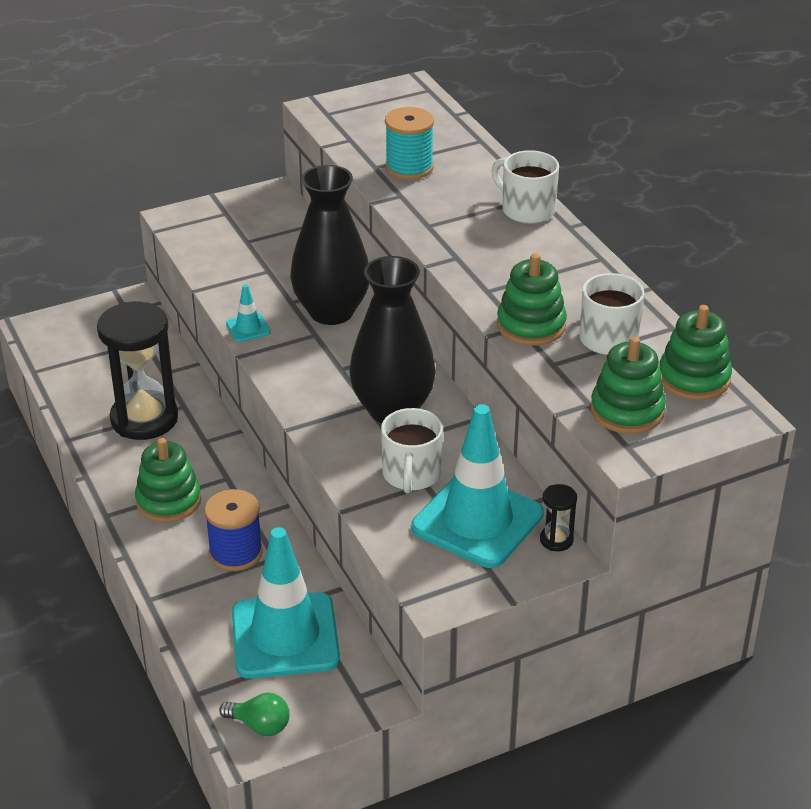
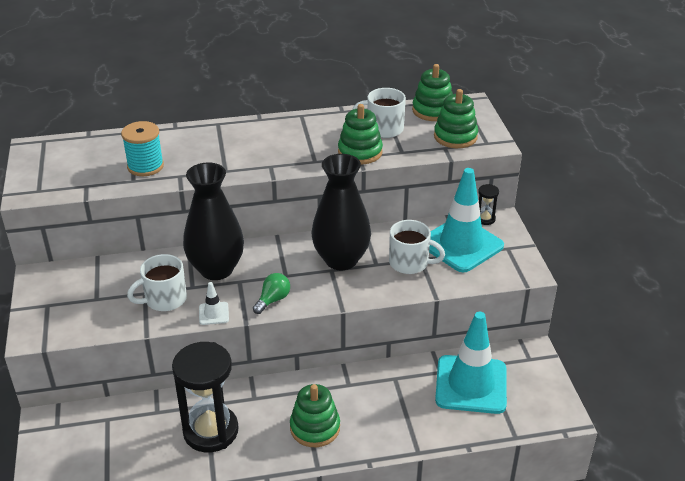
camera: 75 degrees left, 0 degrees up
(235, 553) = (383, 398): blue spool -> none
(248, 328) = (213, 313): turquoise traffic cone -> white traffic cone
(260, 725) = (548, 408): green light bulb -> green light bulb (273, 300)
(527, 210) = (231, 130): white mug -> white mug (164, 299)

